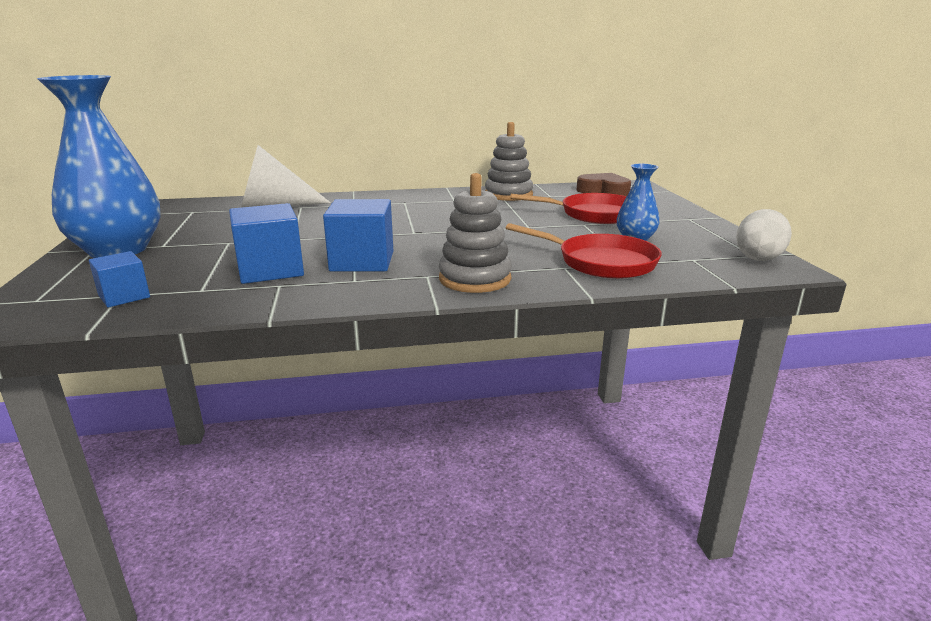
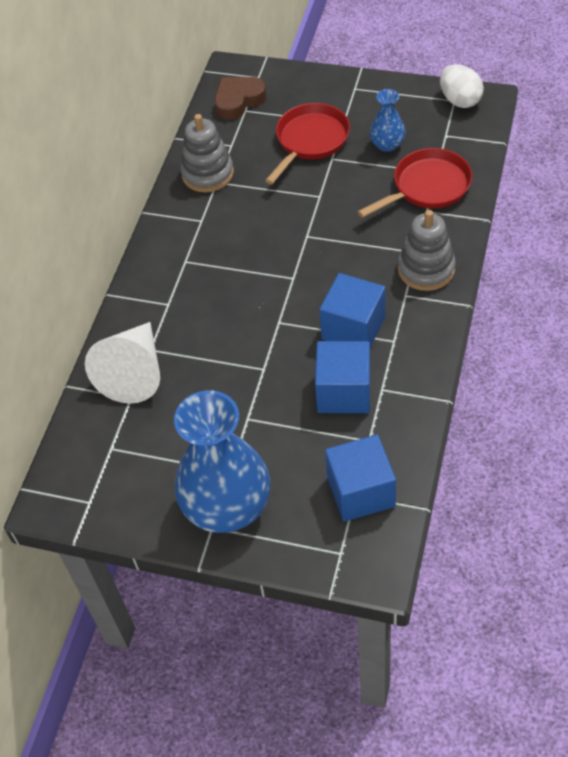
camera: 60 degrees left, 30 degrees up
(124, 296) = (361, 491): blue cube -> blue cube, size x1.67

